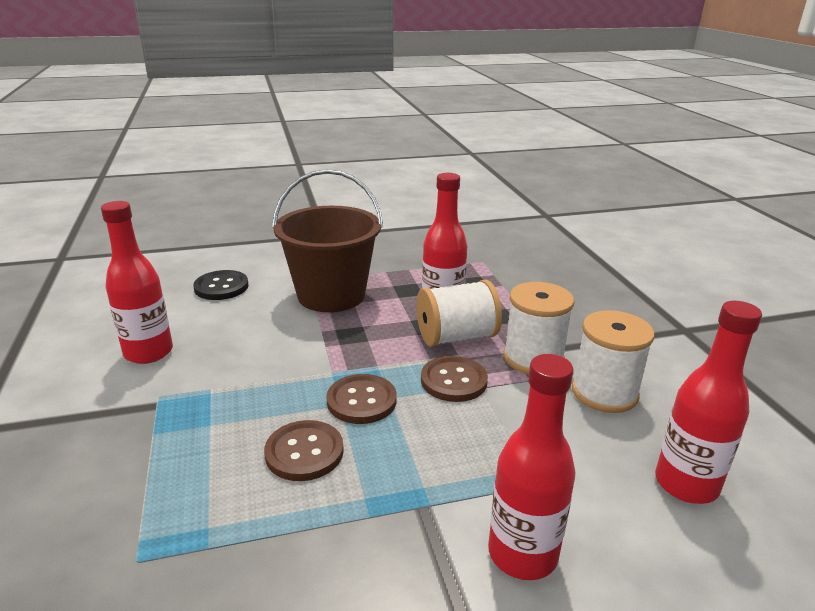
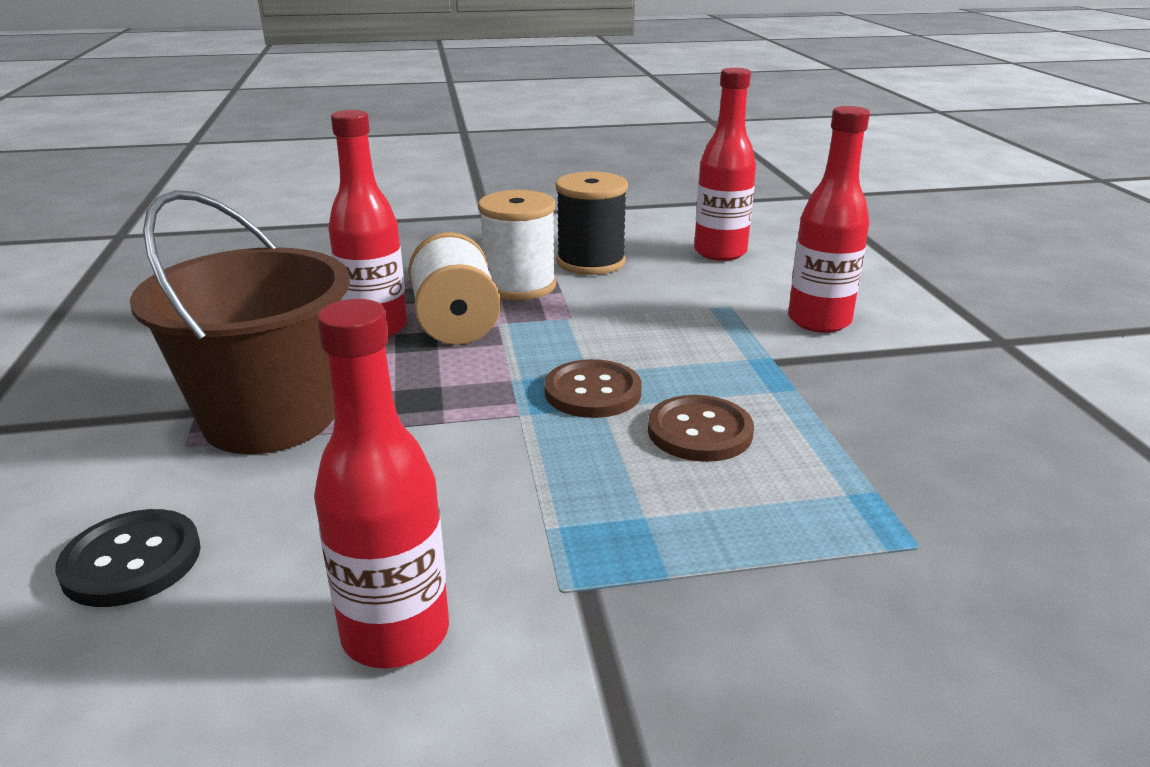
camera: 85 degrees left, 0 degrees up
(453, 381) = (557, 332): brown button -> none
(604, 393) = (590, 262): white spool -> black spool

